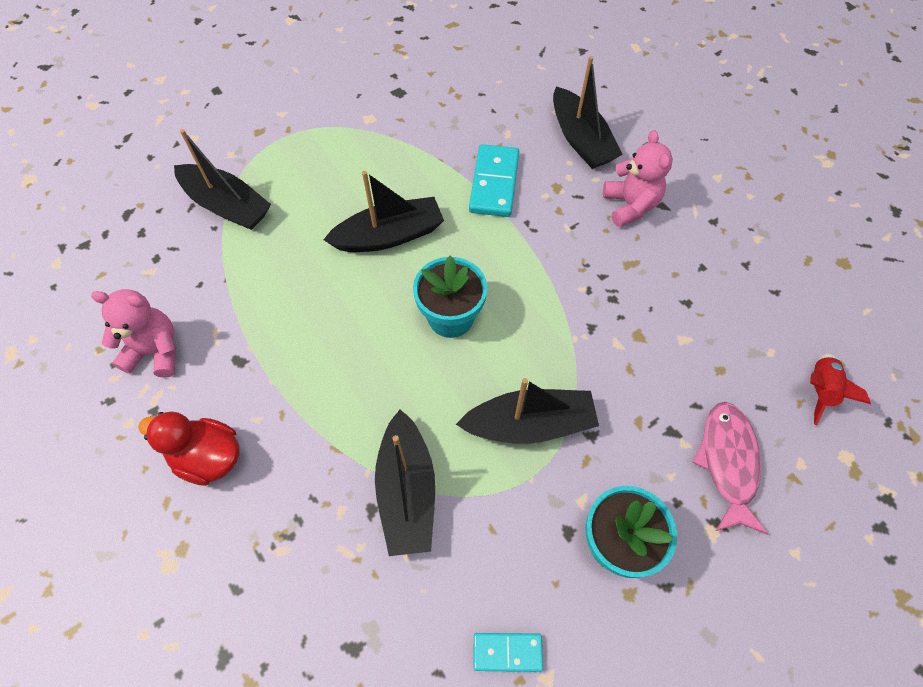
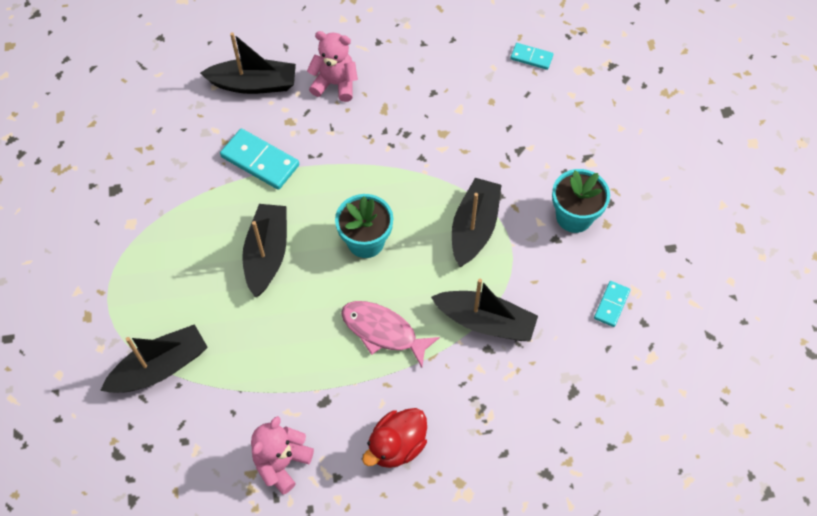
camera: 65 degrees left, 0 degrees up
(728, 462) = (553, 131): pink fish -> pink fish (383, 331)
(819, 390) = (531, 57): red rocket -> turquoise domino

